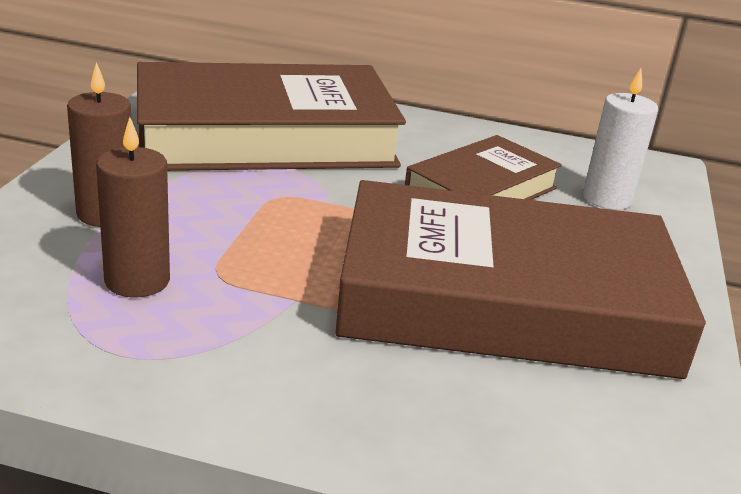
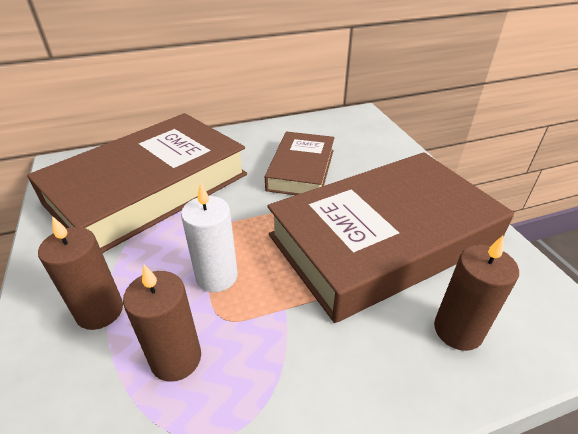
camera: 30 degrees left, 10 degrees up
(487, 418) = (458, 330): none -> brown candle
(607, 199) = (360, 146): white candle -> white candle (216, 276)

